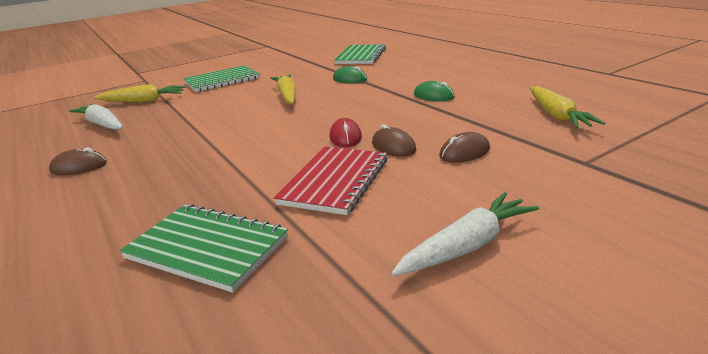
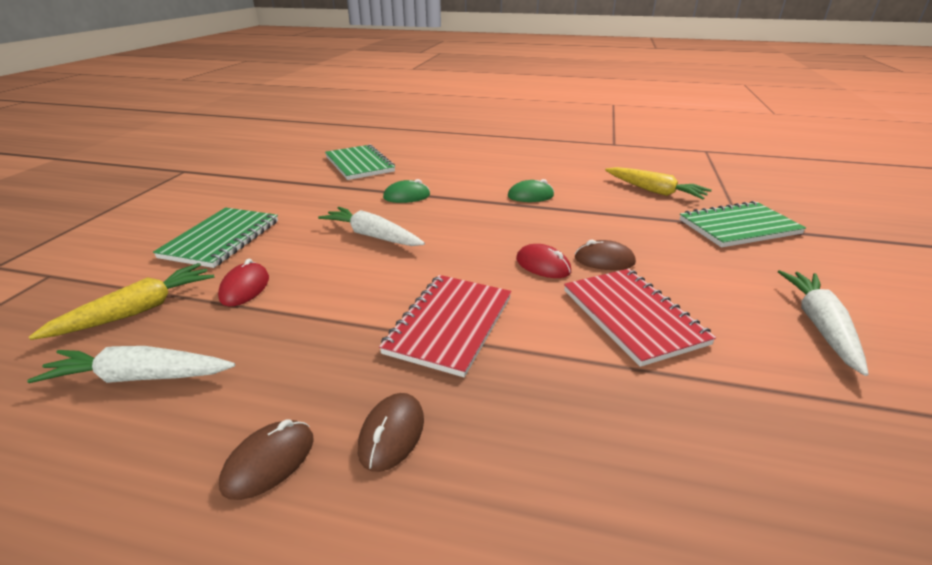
camera: 45 degrees left, 5 degrees up
(190, 104) = (245, 288): none -> red mouse
(207, 248) = (683, 451): green notebook -> green notebook (738, 227)
(233, 147) = (450, 325): none -> red notebook
(287, 96) = (372, 236): yellow carrot -> white carrot
(464, 152) = (663, 246): brown mouse -> brown mouse (392, 434)

